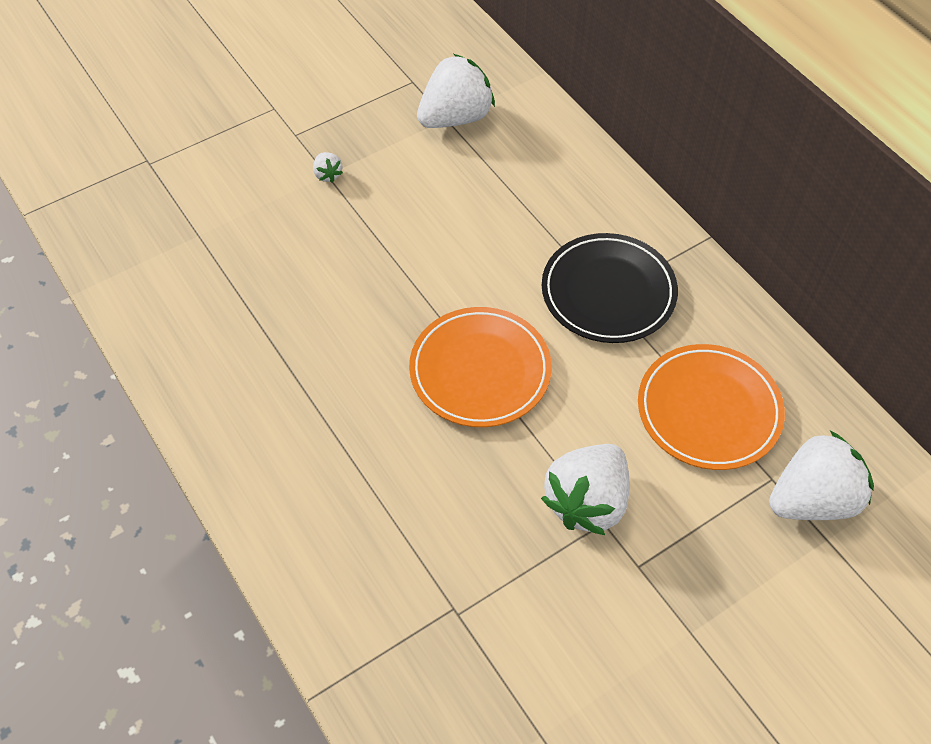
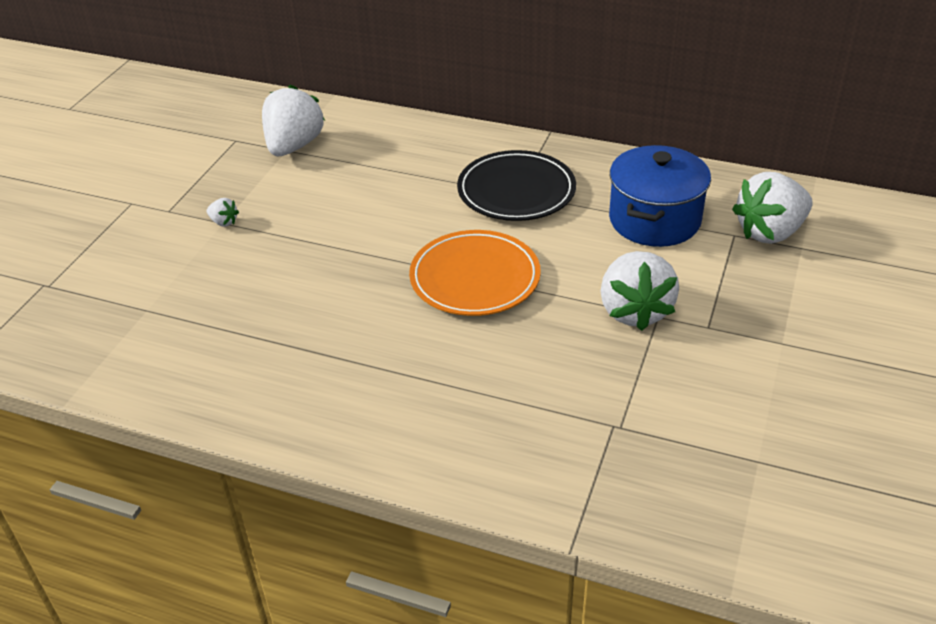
camera: 35 degrees left, 15 degrees down
(709, 410) = (654, 220): orange plate -> blue pot
(812, 499) = (770, 232): white strawberry -> white strawberry turned 150 degrees counterclockwise

